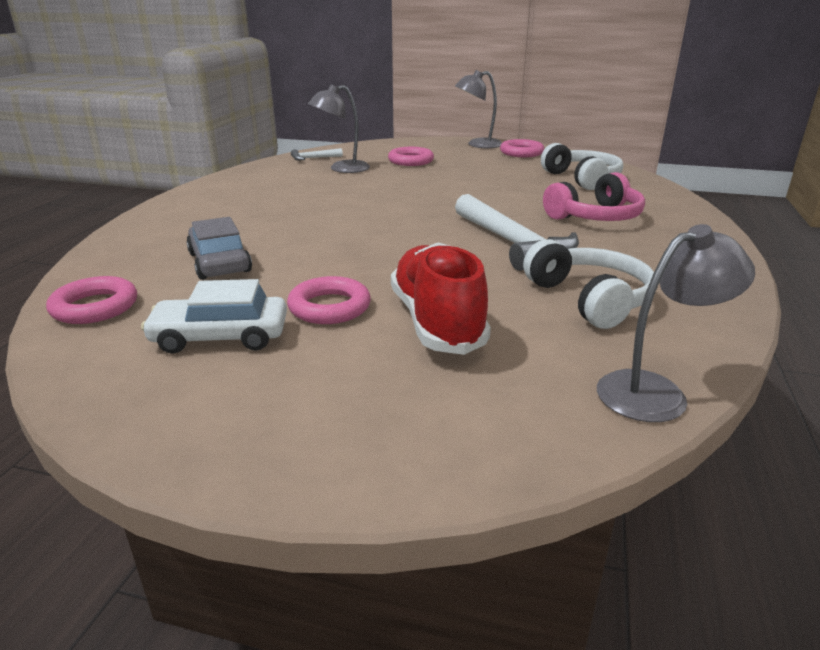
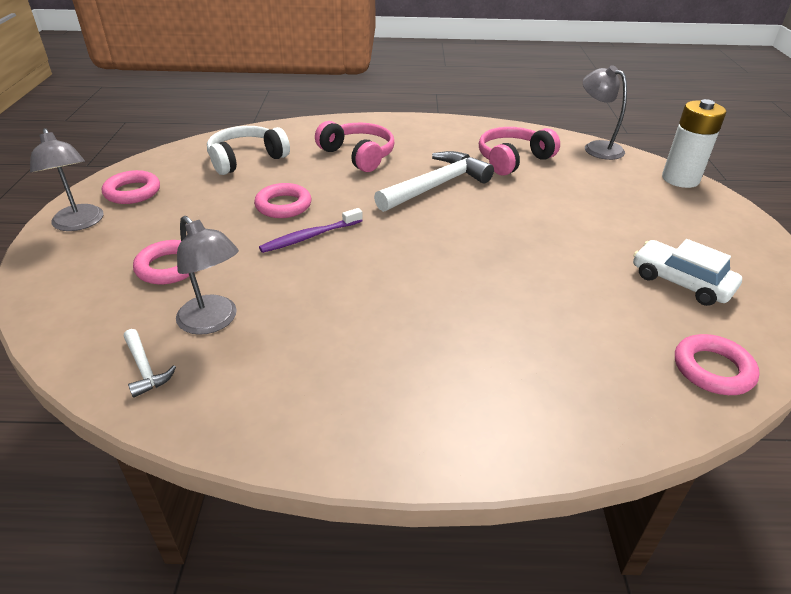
camera: 105 degrees left, 10 degrees up
(219, 262) = (576, 327): grey car -> none
(220, 337) = (681, 282): white car -> white car turned 150 degrees clockwise
(329, 307) = (602, 246): pink ring -> pink ring (283, 205)
(430, 192) = (310, 236): none -> purple toothbrush
(436, 321) = (584, 204): red shoe -> none
(500, 455) = (680, 179): none -> white battery
(589, 299) = (513, 160): white headphones -> pink headphones

